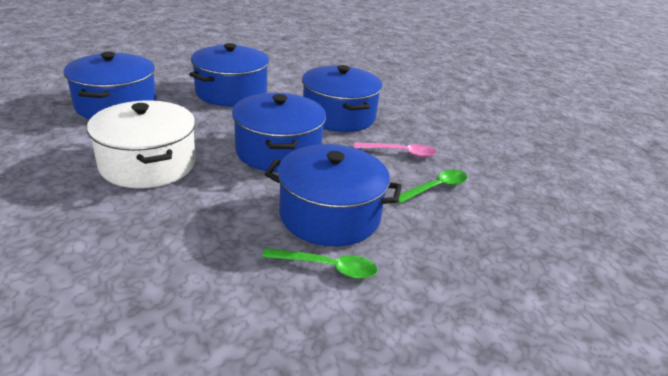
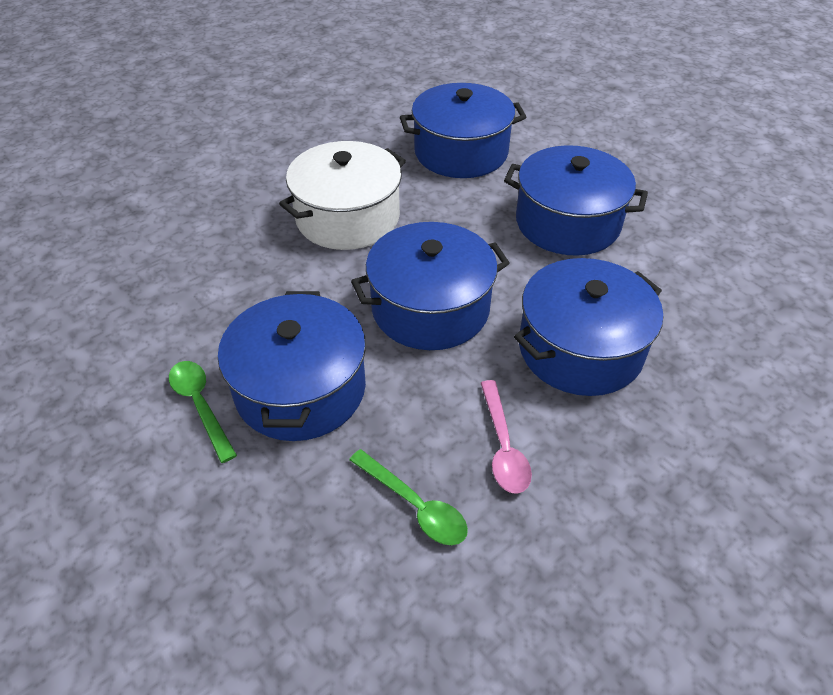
camera: 80 degrees right, 15 degrees up
(327, 267) = (200, 405): green spoon -> green spoon turned 150 degrees clockwise

